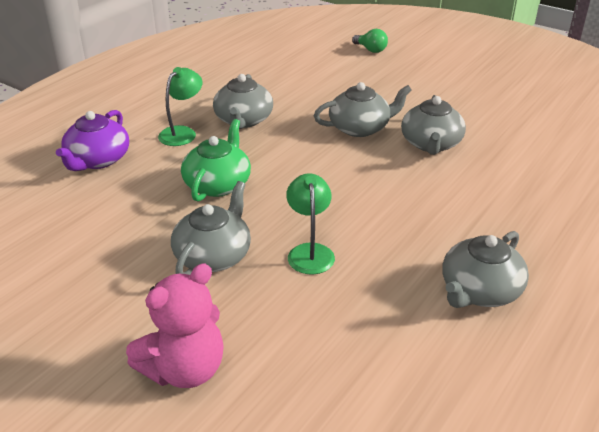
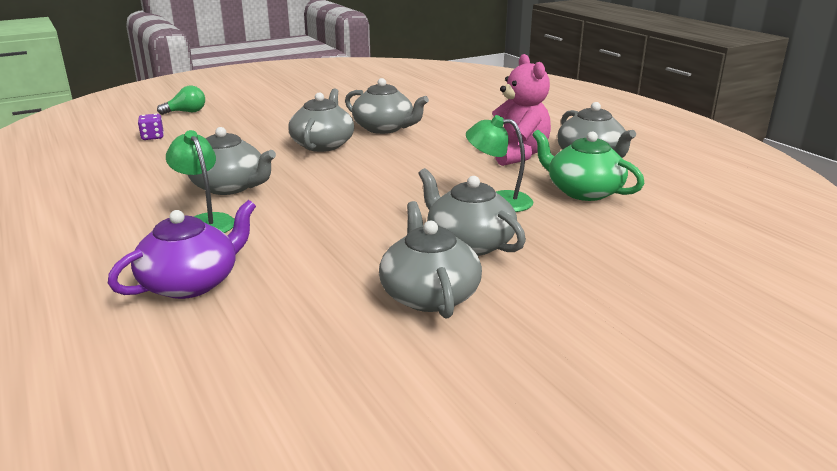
camera: 65 degrees left, 10 degrees down
(98, 160) = (191, 283): purple teapot -> purple teapot turned 90 degrees counterclockwise
(120, 258) = (429, 294): none -> grey teapot
(184, 370) = (637, 284): pink teddy bear -> pink teddy bear (516, 155)
(218, 184) = (342, 220): green teapot -> green teapot (583, 191)
(307, 59) = (152, 137): none -> purple dice

